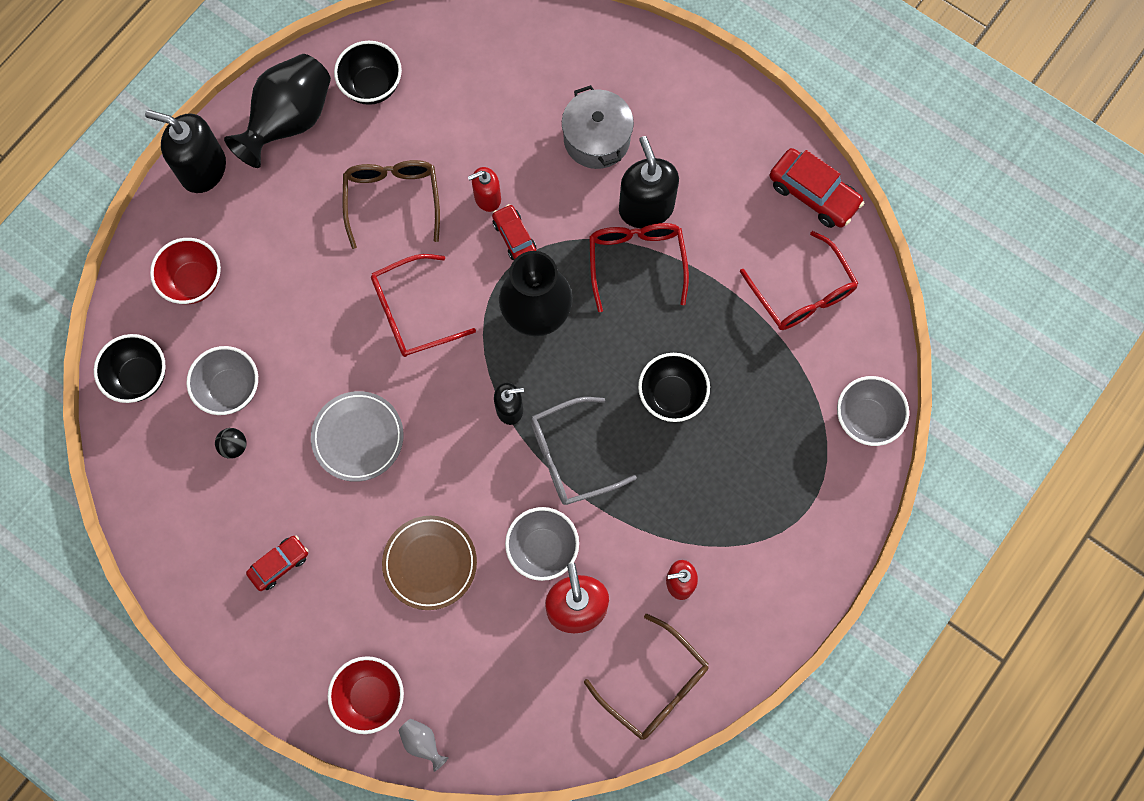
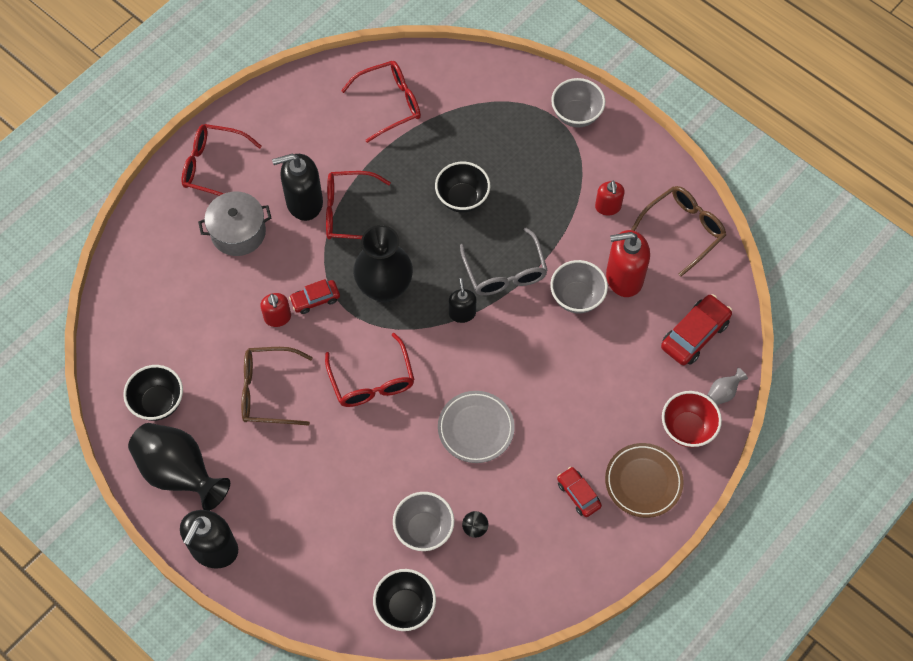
camera: 85 degrees left, 10 degrees down
(194, 282) = (321, 558): red bowl -> none
(430, 563) = (584, 379): brown plate -> brown plate (643, 482)
(683, 100) = (214, 167): none -> red glasses
(813, 193) = (309, 87): red car -> red car (694, 334)
(865, 419) = (492, 75): grey bowl -> grey bowl (576, 115)

